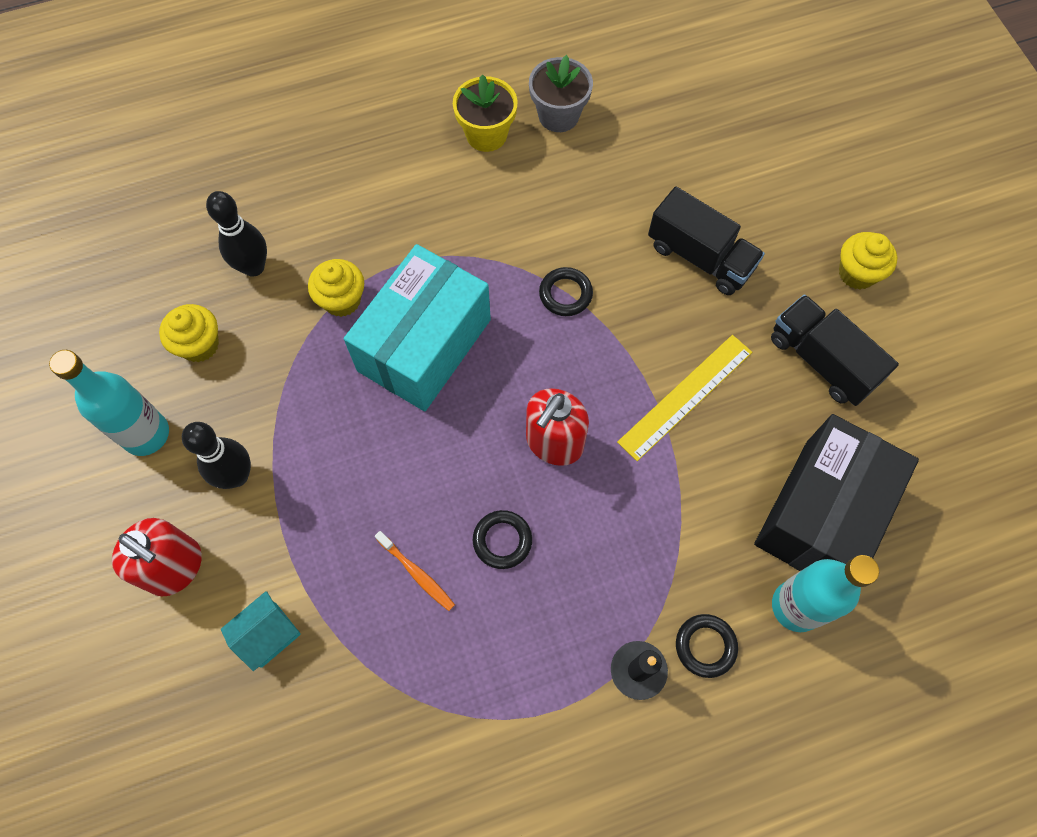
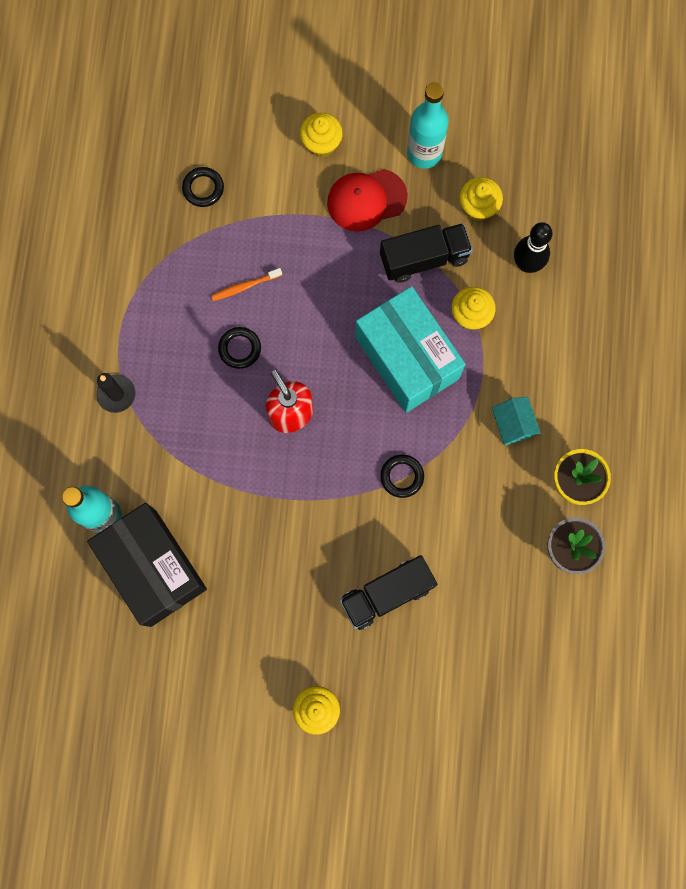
camera: 115 degrees right, 10 degrees up
(175, 567) = (321, 144): red soap dispenser -> yellow cupcake
(236, 476) = (366, 200): black bowling pin -> red cap
(269, 635) = (250, 184): turquoise house -> turquoise house (512, 425)
(685, 396) = (281, 521): yellow ruler -> none
(705, 646) = (109, 443): black ring -> black ring (203, 188)
(821, 360) = (260, 636): black truck -> black truck (424, 259)

